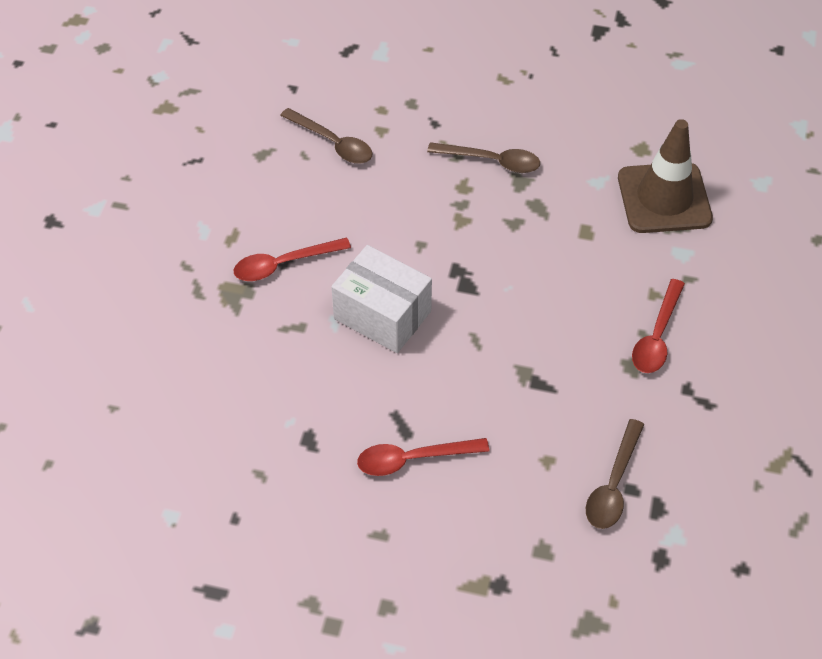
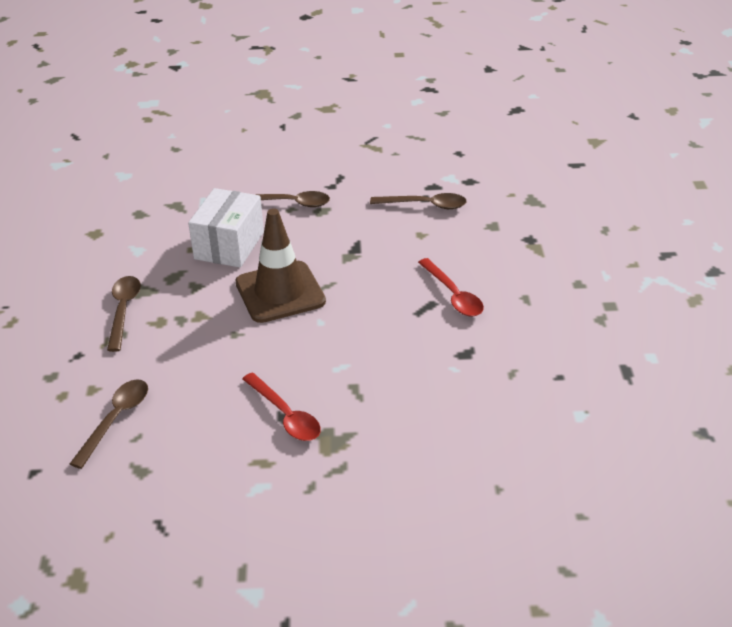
camera: 105 degrees left, 15 degrees down
(382, 315) = (321, 340): white box -> white box (229, 245)
(657, 336) = (289, 203): red spoon -> brown spoon
(664, 198) = (149, 216): brown traffic cone -> brown traffic cone (280, 292)

